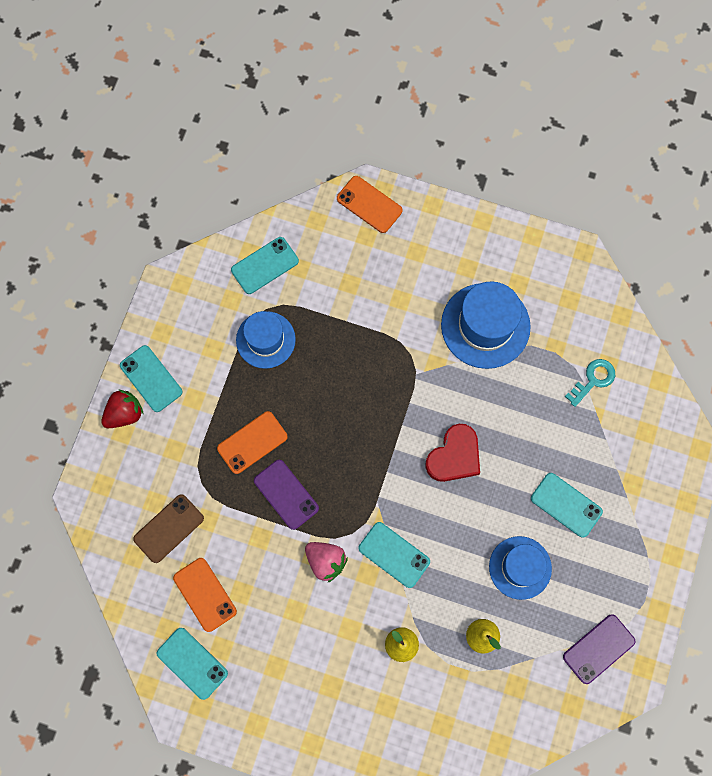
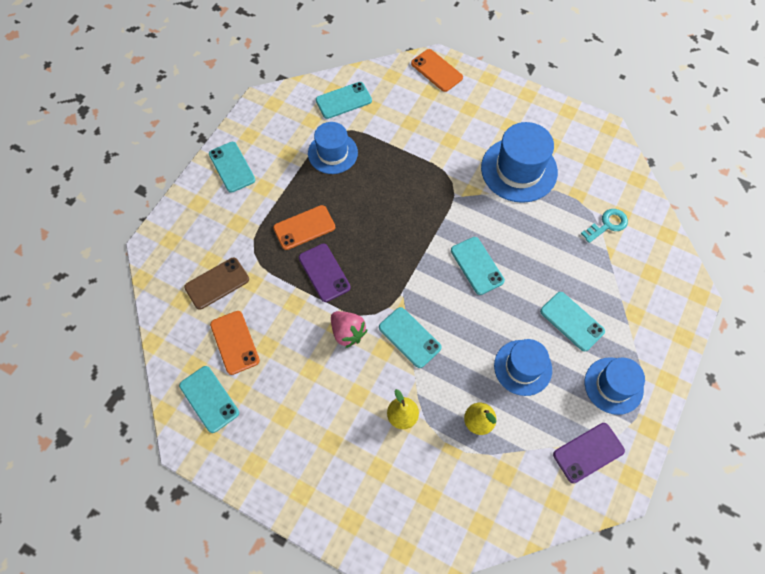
camera: 10 degrees right, 10 degrees down
(125, 413) = (203, 189): red strawberry -> none
(454, 456) = (477, 266): red heart -> turquoise phone
(617, 571) = (613, 385): none -> blue hat

